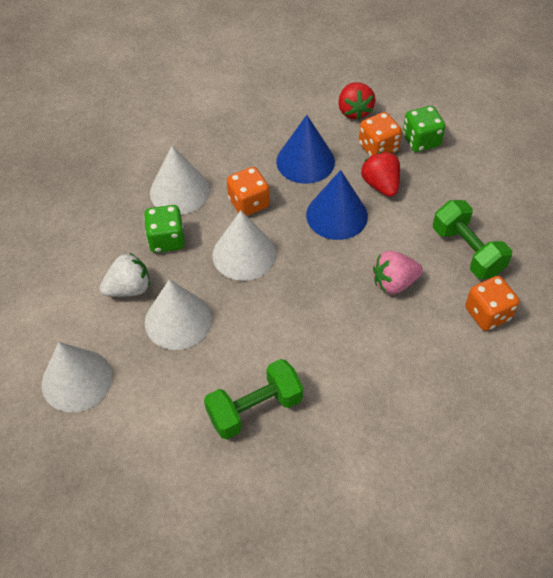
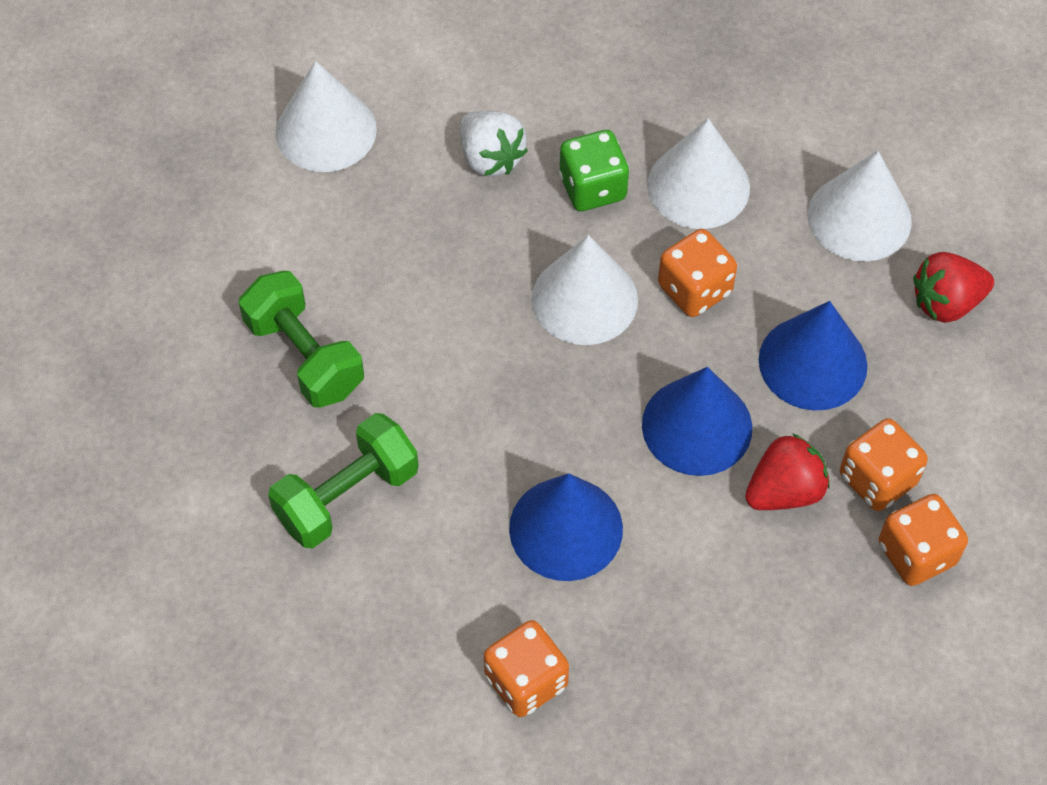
camera: 80 degrees right, 5 degrees up
(178, 320) = (443, 232): white cone -> white cone (859, 217)
(354, 111) = (965, 430): red strawberry -> red strawberry (946, 303)
(394, 283) = (566, 528): pink strawberry -> blue cone
(421, 141) = (916, 553): green dice -> orange dice
(467, 251) = (658, 644): green dumbbell -> green dumbbell (347, 496)

